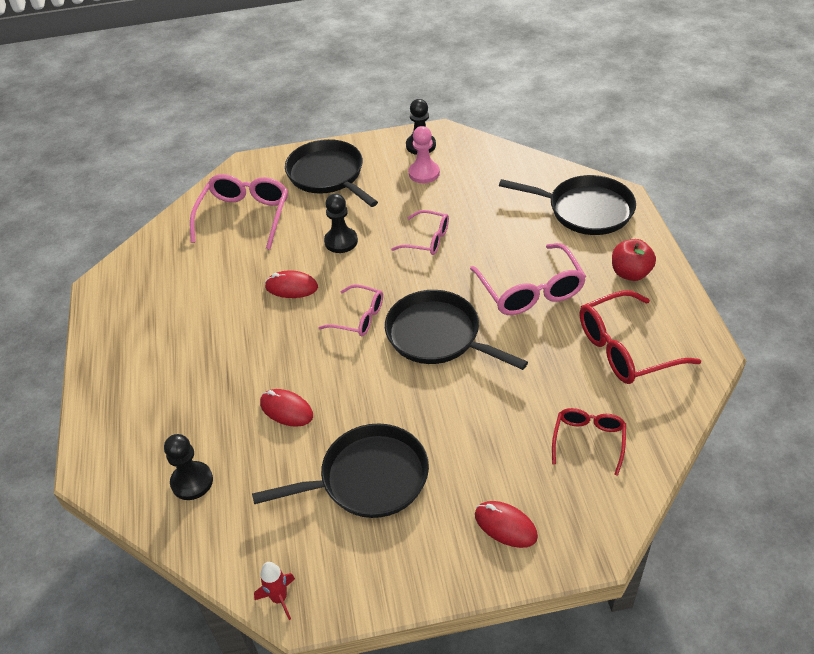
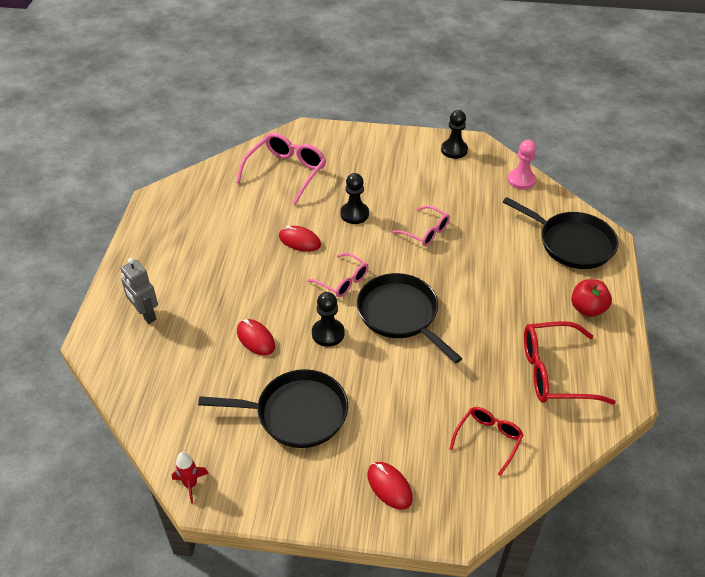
camera: 15 degrees right, 0 degrees up
(143, 420) = (145, 314): none -> grey robot
(192, 482) = (162, 373): black pawn -> black pawn (328, 333)
(328, 175) = (366, 155): black pan -> none
(424, 173) = (446, 174): pink pawn -> pink pawn (521, 180)
(530, 290) = (494, 299): pink glasses -> none

